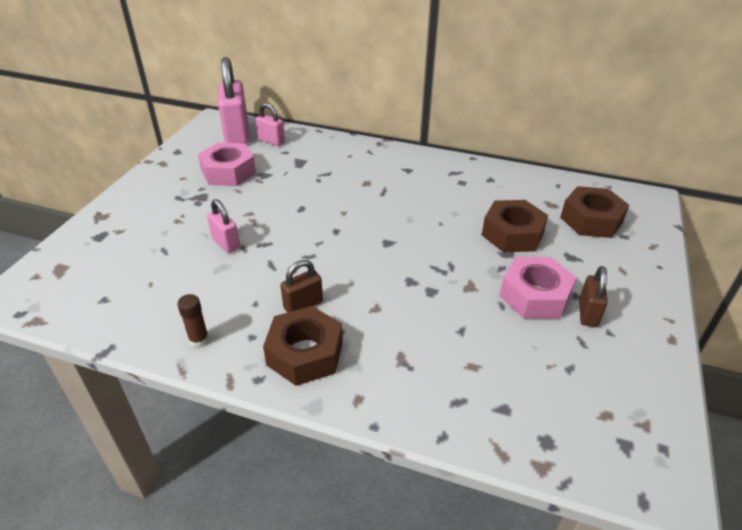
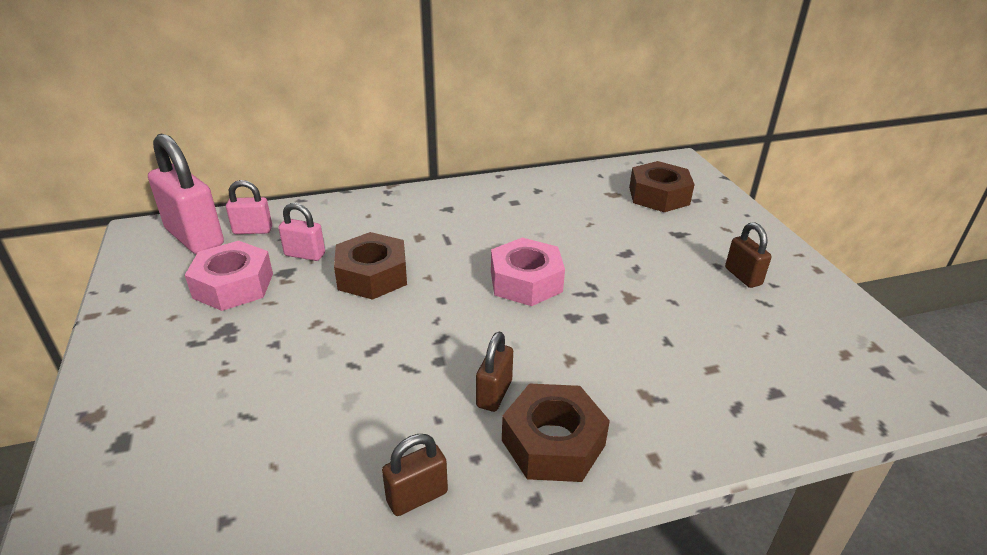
camera: 35 degrees left, 5 degrees down
(199, 340) = (417, 497): brown glue stick -> brown padlock
(226, 243) = (324, 369): pink padlock -> pink padlock (305, 255)
(512, 234) = (612, 233): brown nut -> brown nut (372, 275)
(534, 296) = (689, 280): pink nut -> pink nut (526, 281)

